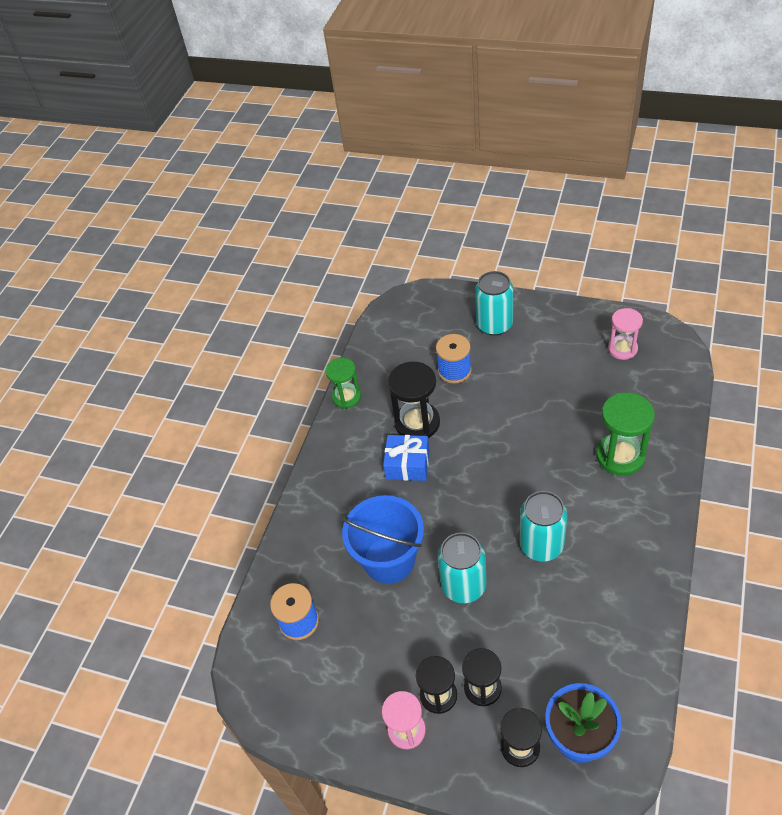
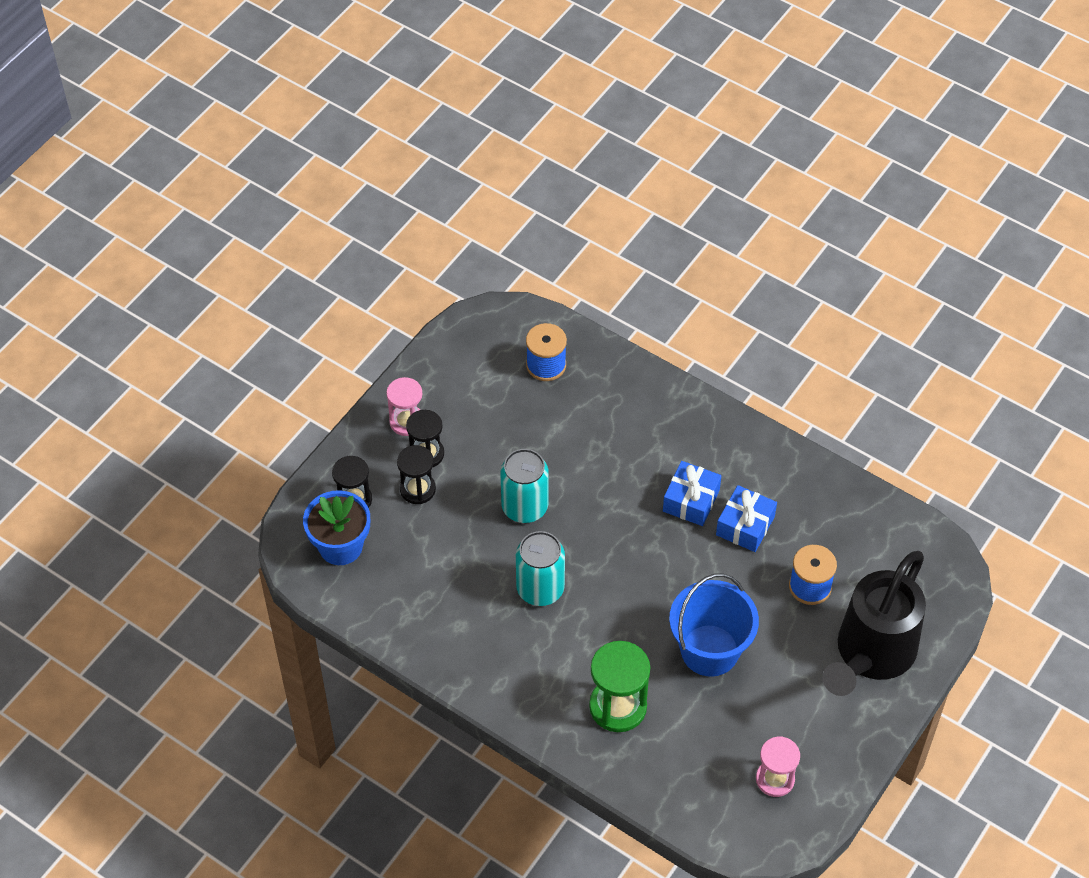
camera: 100 degrees right, 5 degrees up
(346, 397) = (811, 467): green hourglass -> none
(389, 559) = (580, 453): blue bucket -> blue bucket (709, 650)
(417, 423) = (745, 526): black hourglass -> blue gift
(494, 325) = (871, 654): turquoise can -> black watering can

